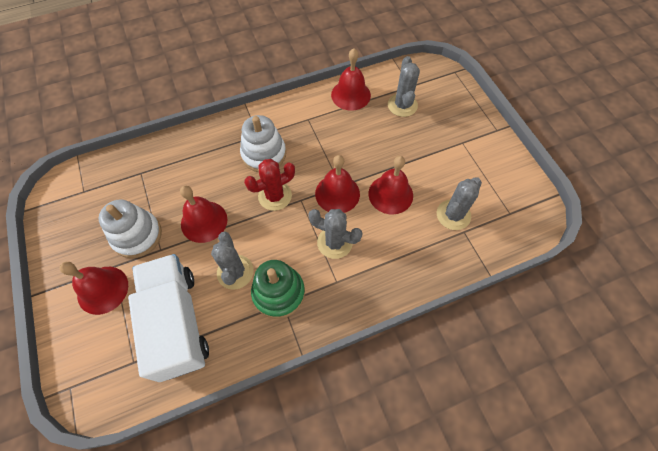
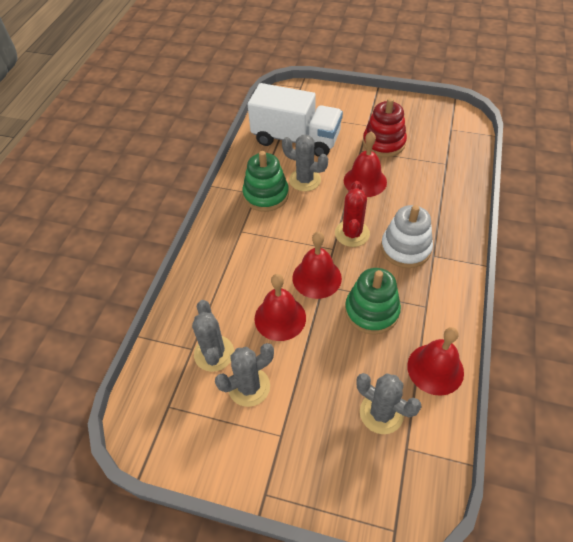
camera: 130 degrees right, 10 degrees down
(102, 290) = (353, 115): red bell -> none
(137, 235) = (383, 143): white stacking toy -> red stacking toy
(334, 242) = (273, 248): grey cactus -> grey cactus (249, 387)
(337, 145) = (371, 311): none -> green stacking toy

